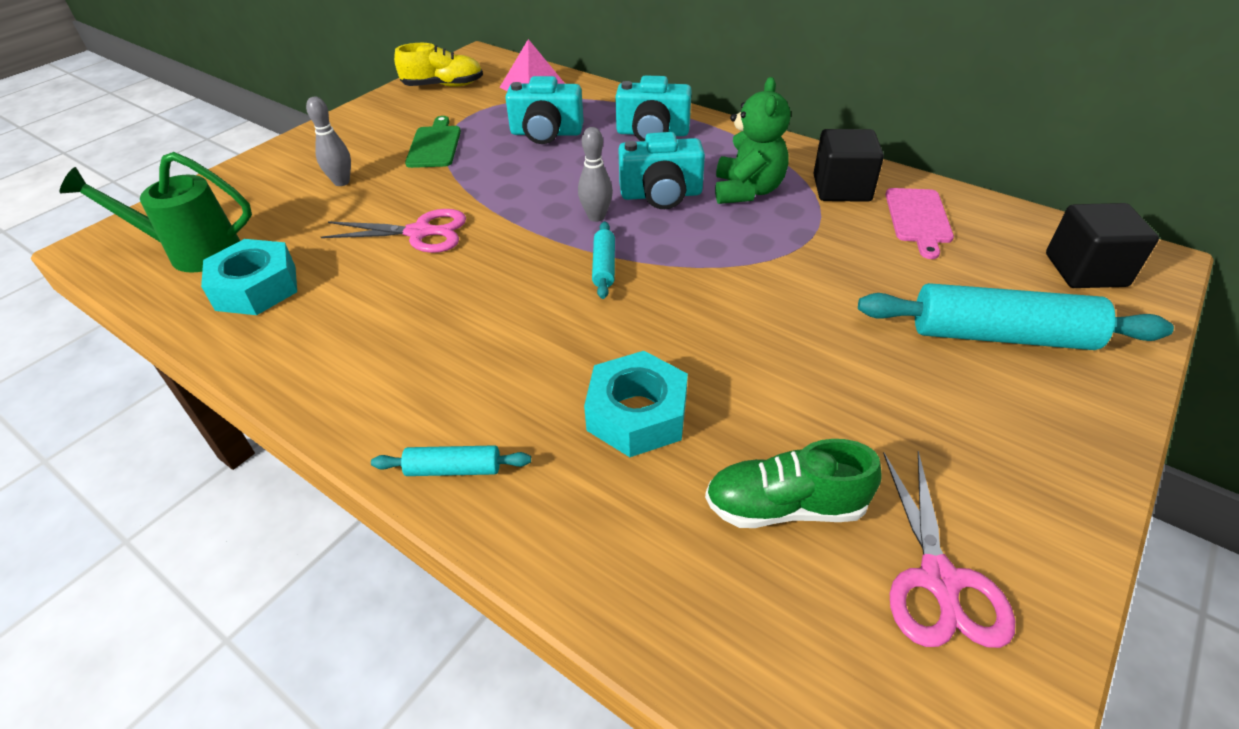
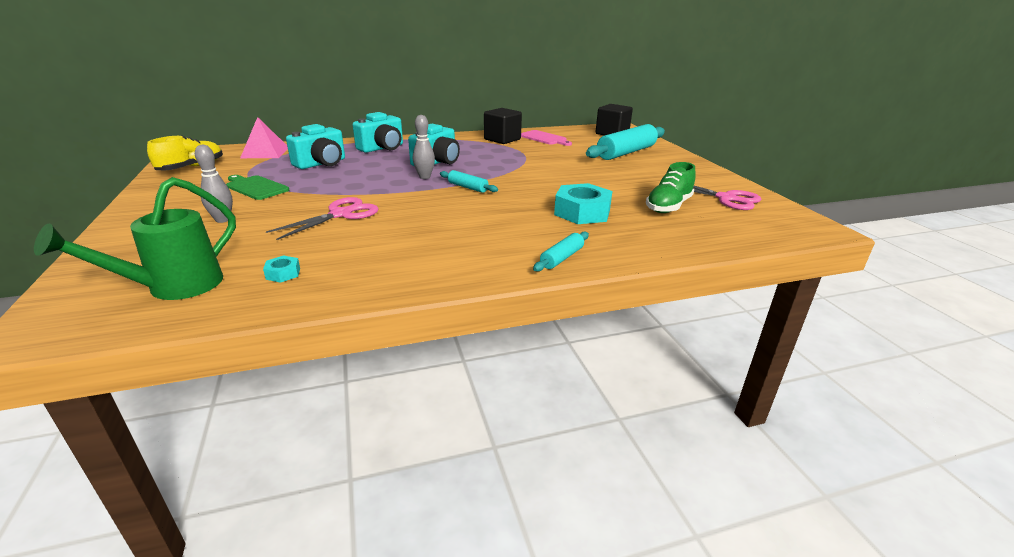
camera: 55 degrees left, 15 degrees down
(256, 288) = (283, 273): turquoise nut -> turquoise nut, size x0.45
(747, 191) = (470, 150): green teddy bear -> none

